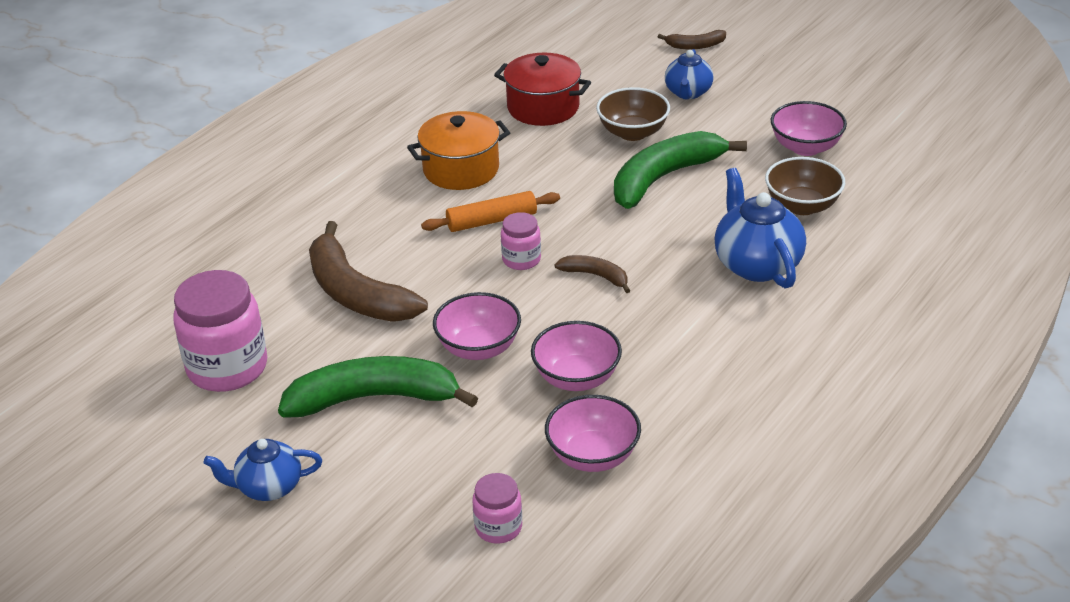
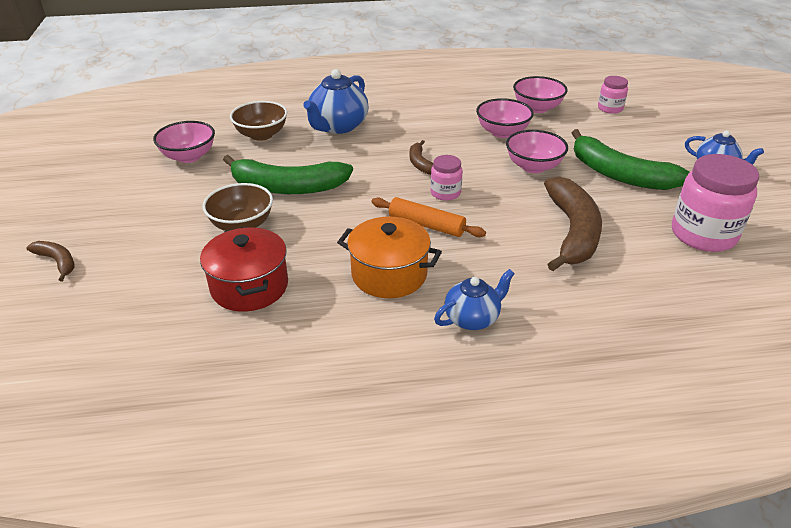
camera: 135 degrees left, 0 degrees up
(688, 93) = (152, 229): blue teapot -> blue teapot (472, 318)

